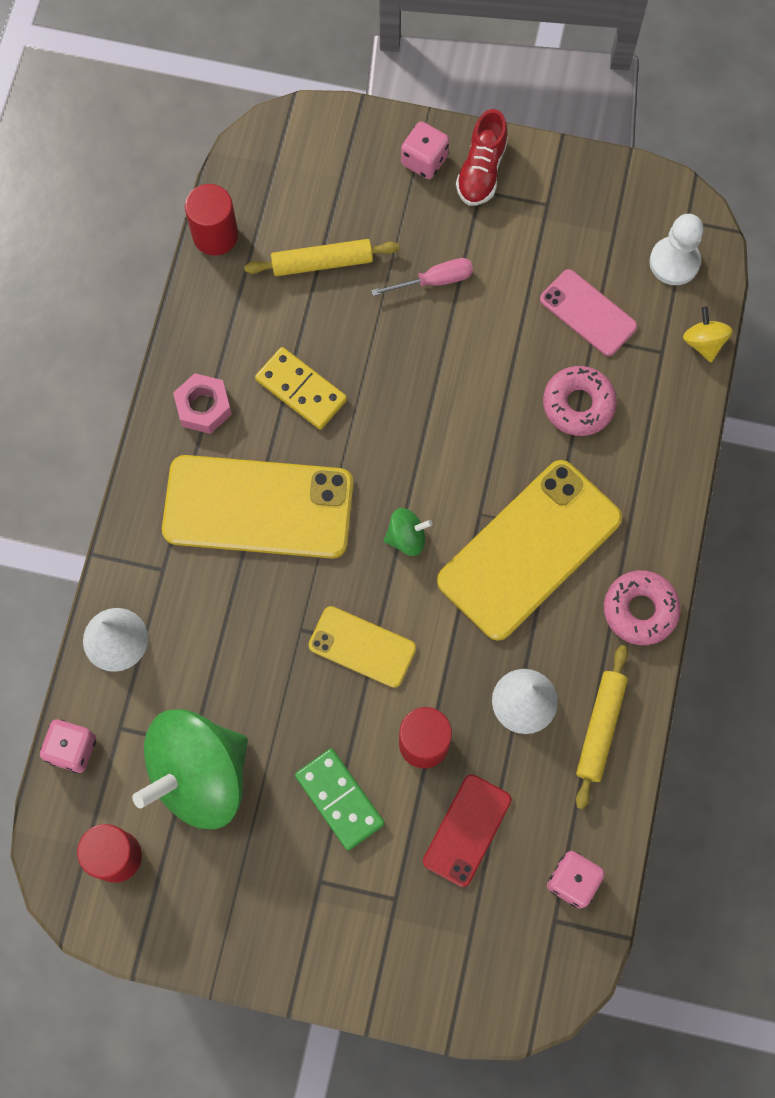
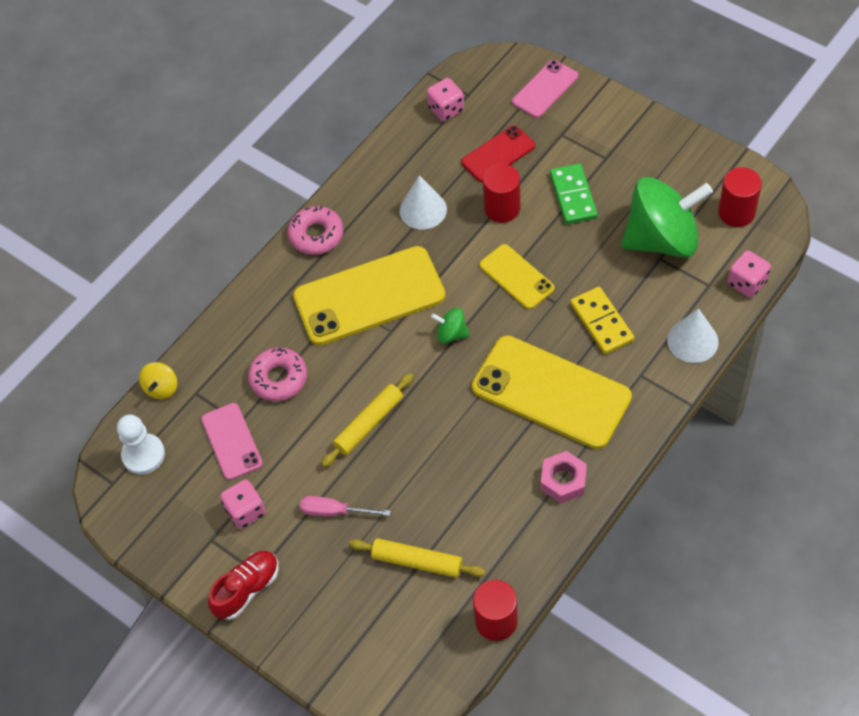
camera: 150 degrees left, 15 degrees down
(301, 390) = (481, 465): yellow domino -> yellow domino (602, 322)
(424, 160) = (288, 618): pink dice -> pink dice (245, 511)
(450, 973) = (545, 89): none -> pink phone
(600, 728) = (382, 179): yellow rolling pin -> yellow rolling pin (368, 423)

